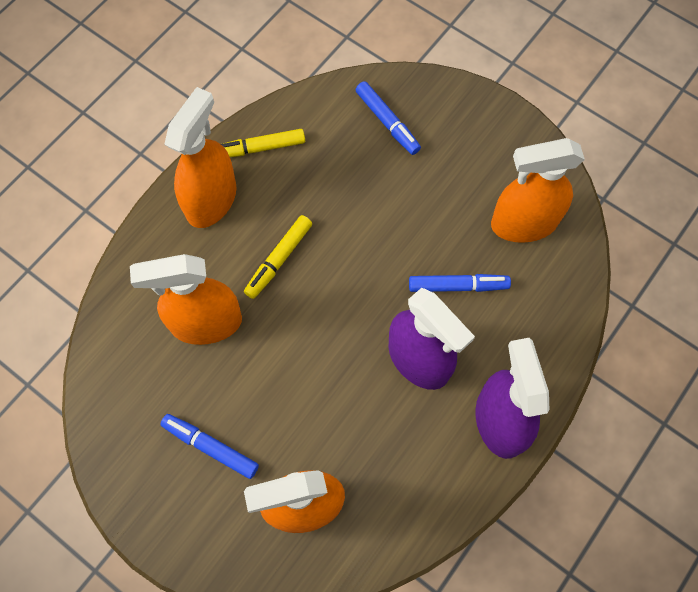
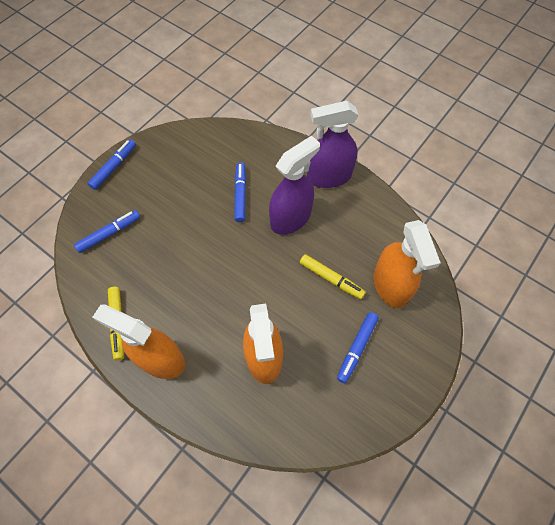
camera: 90 degrees left, 5 degrees down
(279, 259) = (215, 306): yellow marker -> yellow marker (331, 279)
(496, 113) = (114, 167): none -> blue marker
(523, 223) = (198, 157): orange spray bottle -> none

